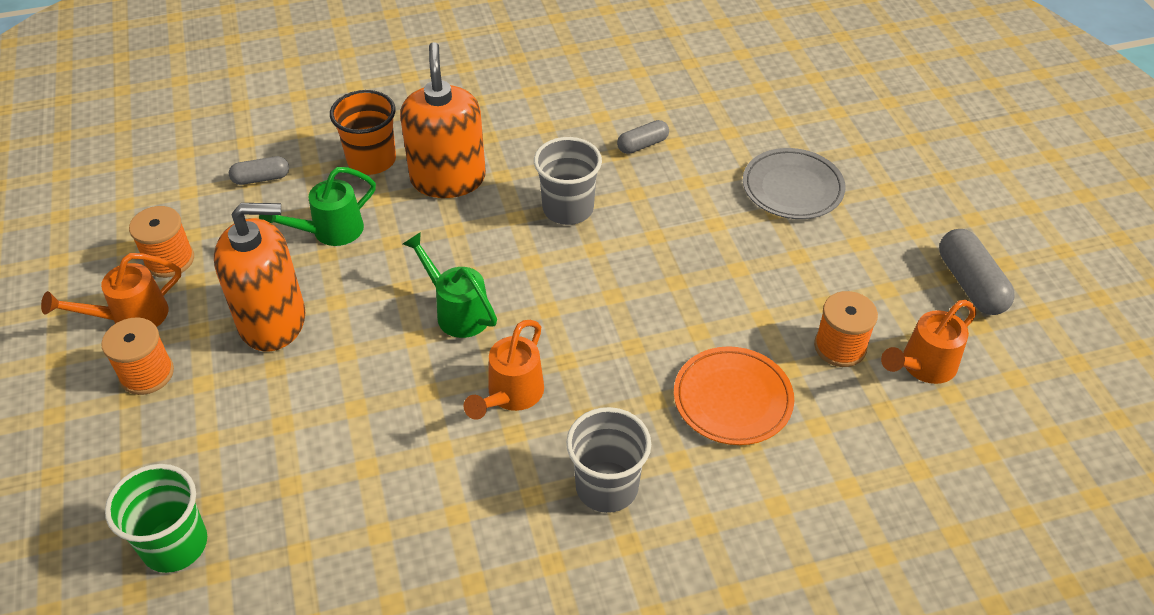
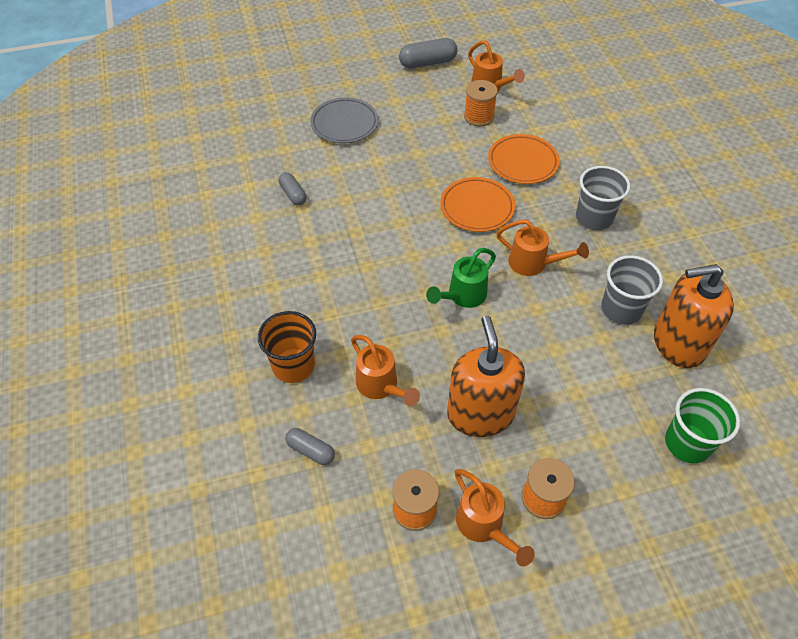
camera: 90 degrees left, 5 degrees up
(261, 178) = (310, 450): grey capsule -> grey capsule turned 45 degrees counterclockwise
(330, 232) = (381, 386): green watering can -> orange watering can
(448, 179) = (321, 310): orange soap dispenser -> orange soap dispenser (678, 343)
(568, 209) = (359, 236): grey cup -> grey cup (621, 309)
(625, 334) = (477, 207): none -> orange plate

